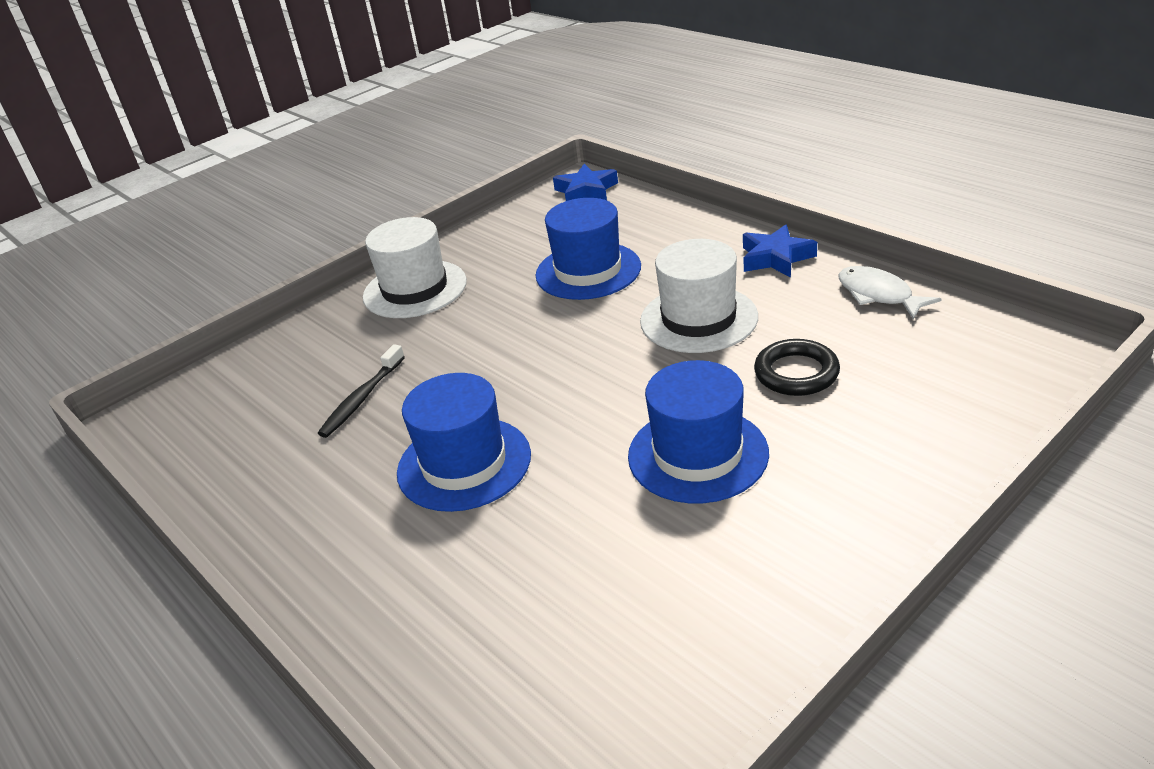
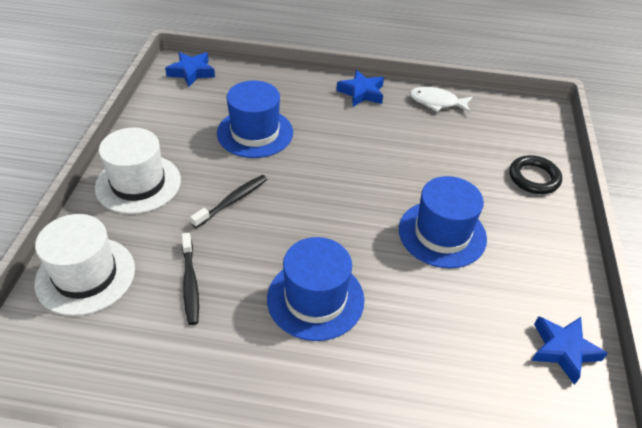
camera: 45 degrees left, 10 degrees up
(486, 334) = (232, 201): none -> black toothbrush
(698, 319) = (358, 146): white hat -> white hat (85, 275)
(709, 663) = (563, 350): none -> blue star
(796, 373) = (442, 164): black ring -> black ring (534, 178)

